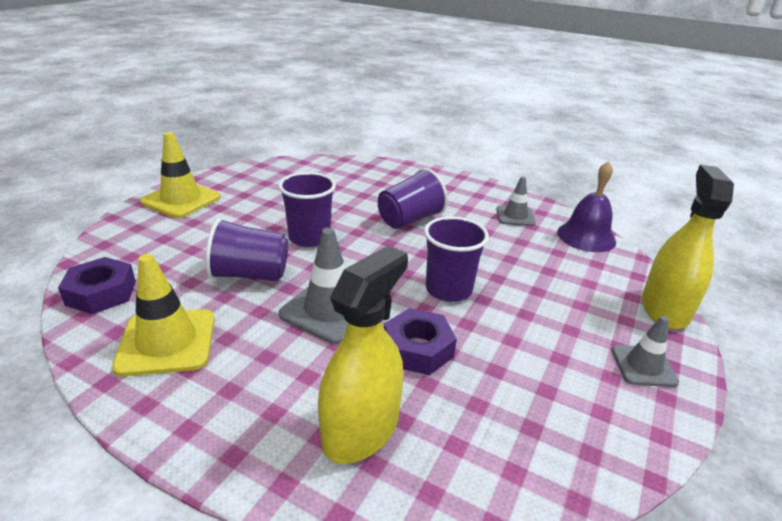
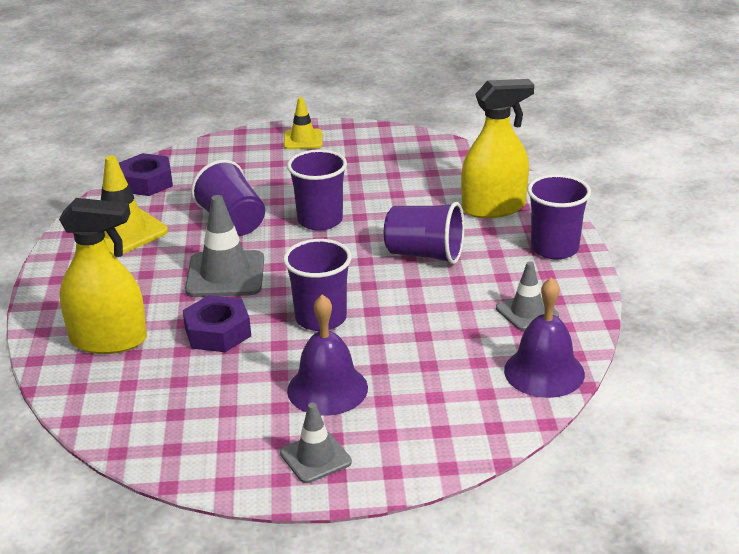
camera: 60 degrees right, 0 degrees up
(181, 200) = (303, 140): yellow traffic cone -> yellow traffic cone, size x0.62
(453, 182) = (554, 248): none -> purple cup
(550, 324) = (327, 389): none -> purple bell
(664, 309) = (439, 456): yellow spray bottle -> yellow spray bottle (493, 207)

